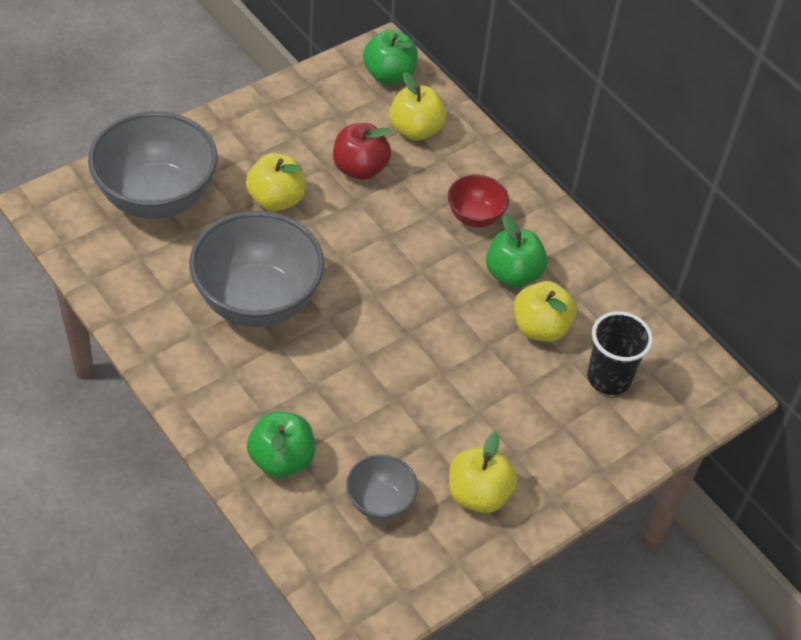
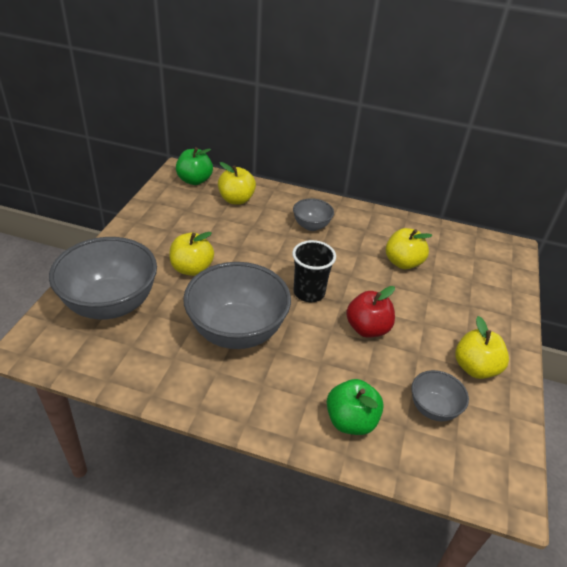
camera: 35 degrees left, 10 degrees down
(360, 168) = (225, 231): red apple -> red apple (367, 328)
(475, 216) = (311, 226): red bowl -> grey bowl
(513, 274) = (360, 244): green apple -> none
(609, 378) = (460, 269): black cup -> black cup (309, 292)

